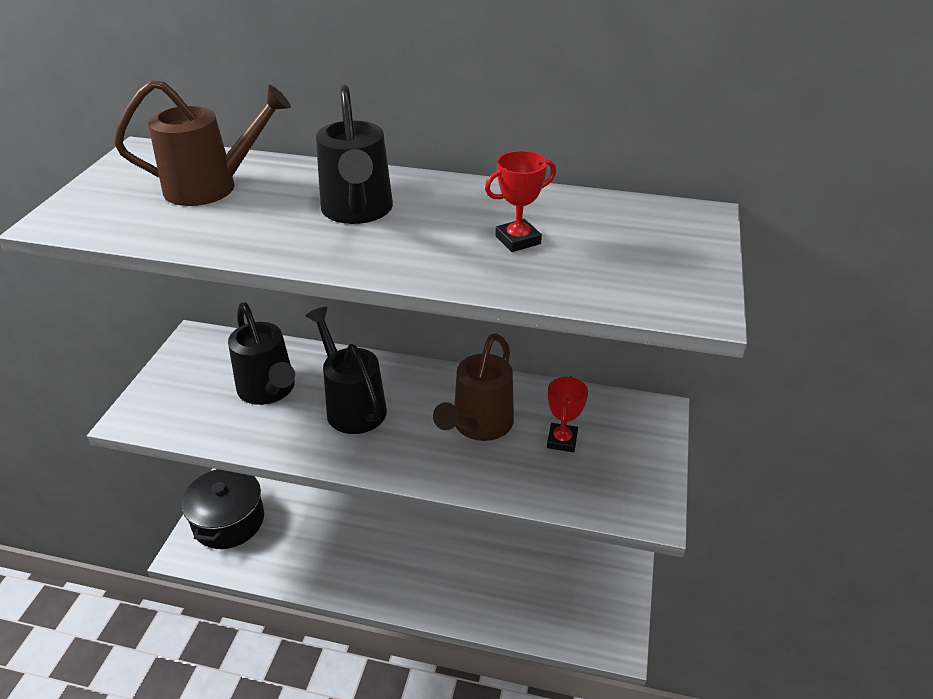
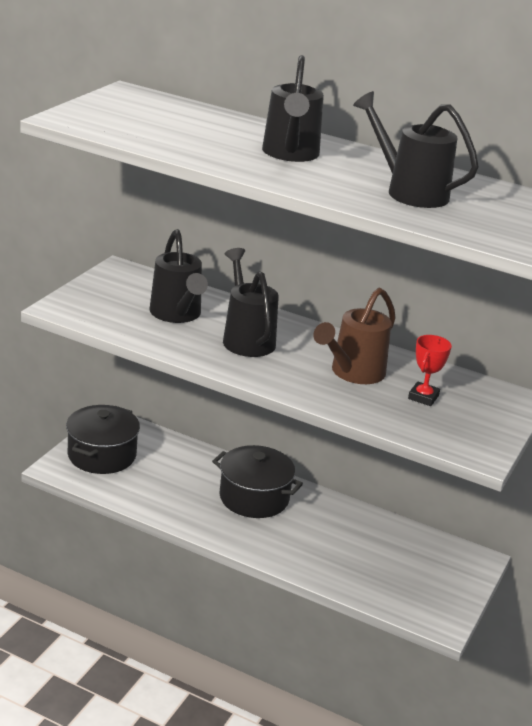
camera: 10 degrees right, 10 degrees down
(212, 187) = (181, 121): brown watering can -> none
(394, 532) = (254, 498): none -> black pot
(518, 240) = (409, 192): red trophy -> black watering can

